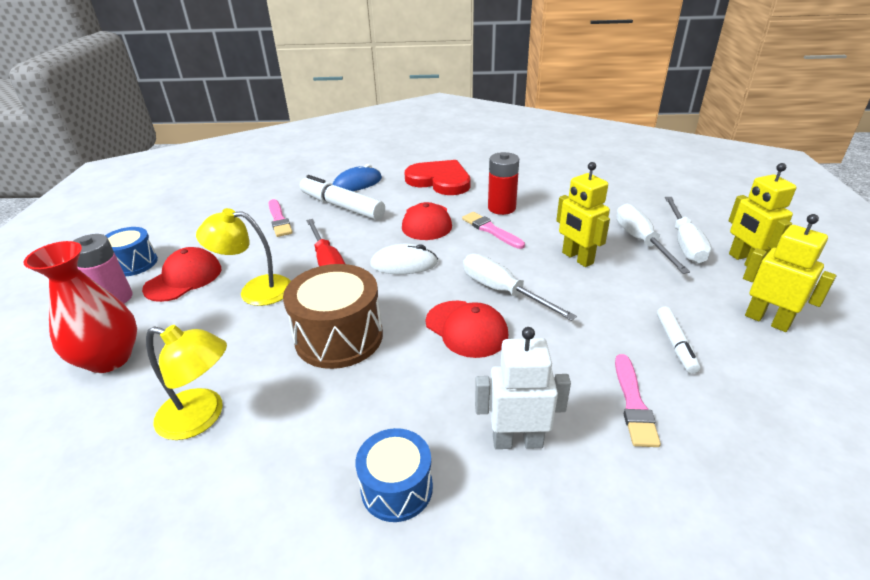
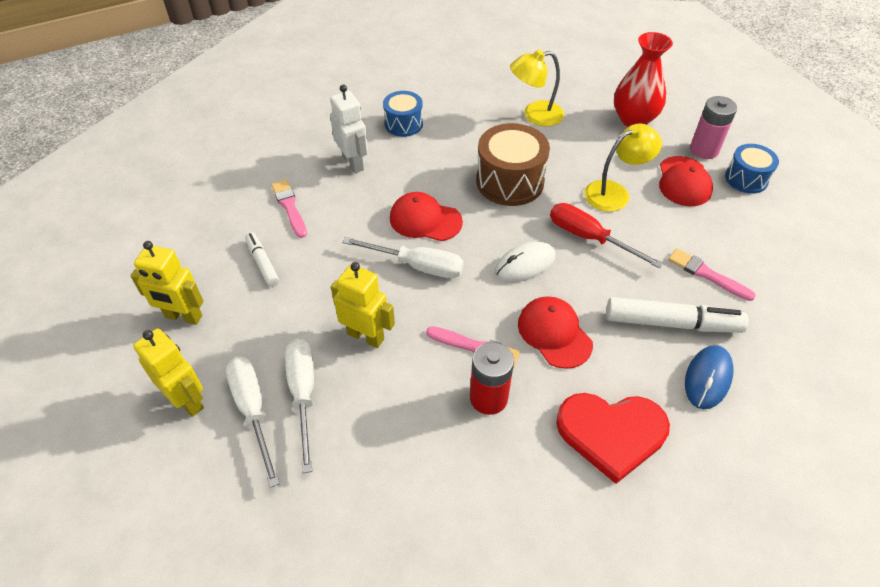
camera: 150 degrees right, 15 degrees up
(517, 441) = (353, 163): white robot -> white robot turned 90 degrees counterclockwise
(641, 241) = (303, 394): white screwdriver -> white screwdriver turned 150 degrees counterclockwise

